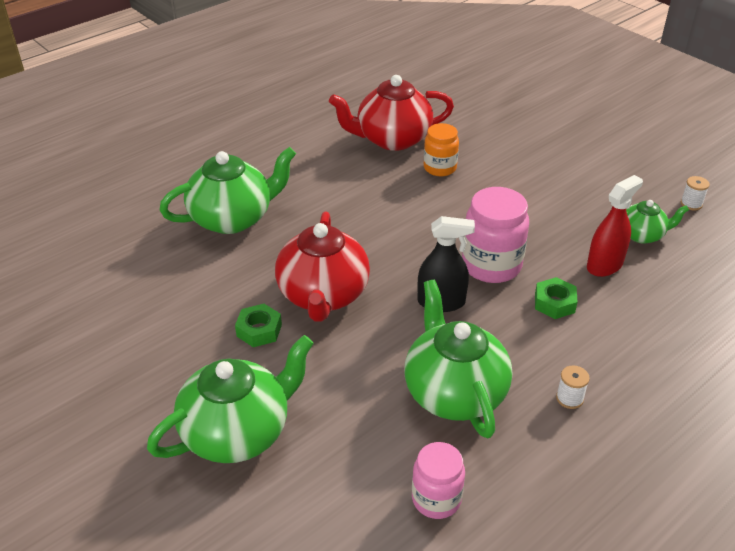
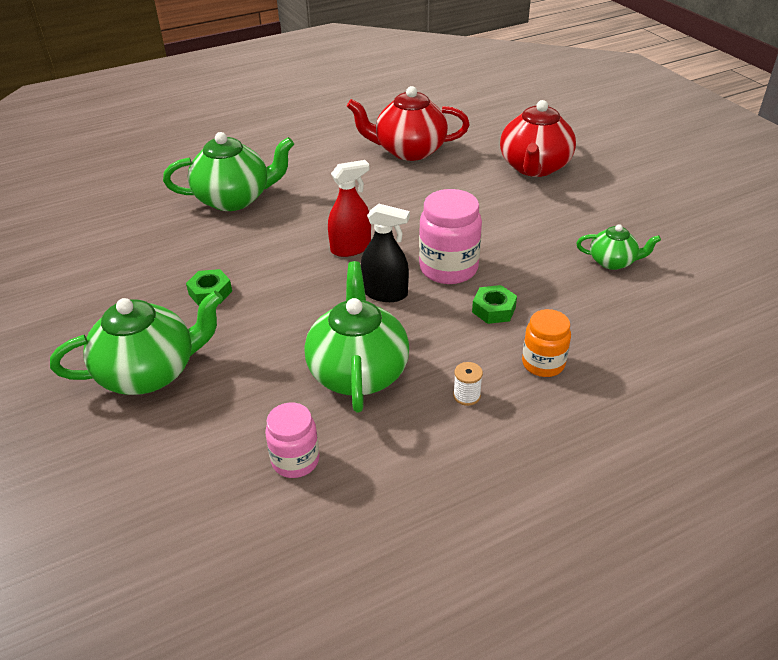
camera: 15 degrees right, 0 degrees up
(323, 296) = (280, 272): red teapot -> red teapot (534, 167)
(440, 168) = (441, 179): orange jar -> orange jar (543, 363)
(604, 265) = (560, 283): red spray bottle -> red spray bottle (351, 248)
(691, 204) = (678, 240): white spool -> none

